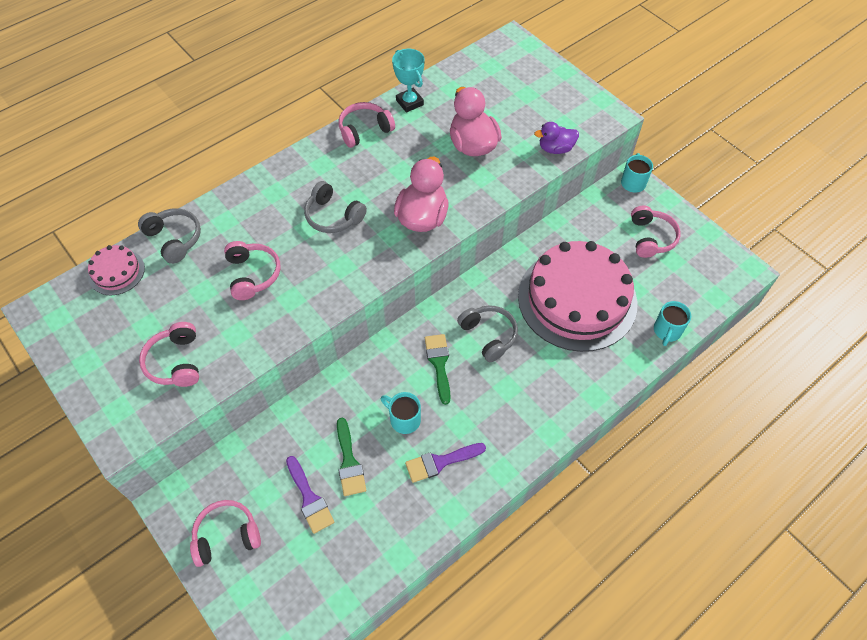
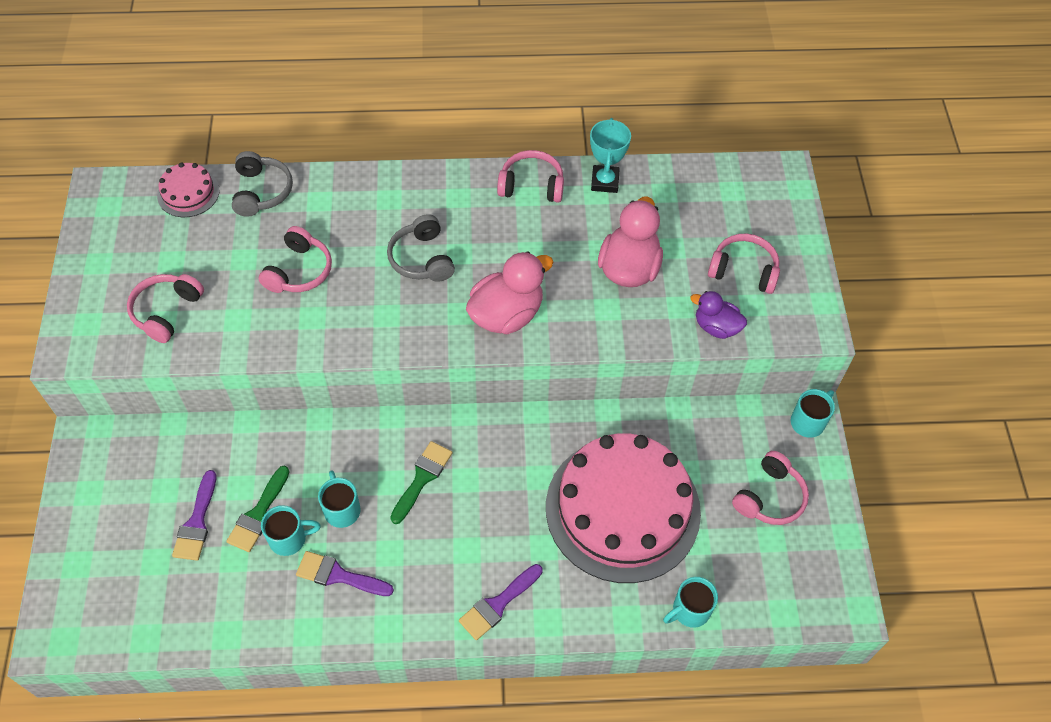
camera: 35 degrees right, 0 degrees up
(226, 536) = (103, 504): pink headphones -> pink headphones (743, 270)
(385, 463) = (289, 538): none -> turquoise mug
(488, 335) = (496, 483): grey headphones -> none
(556, 407) = (498, 604): none -> purple brush

